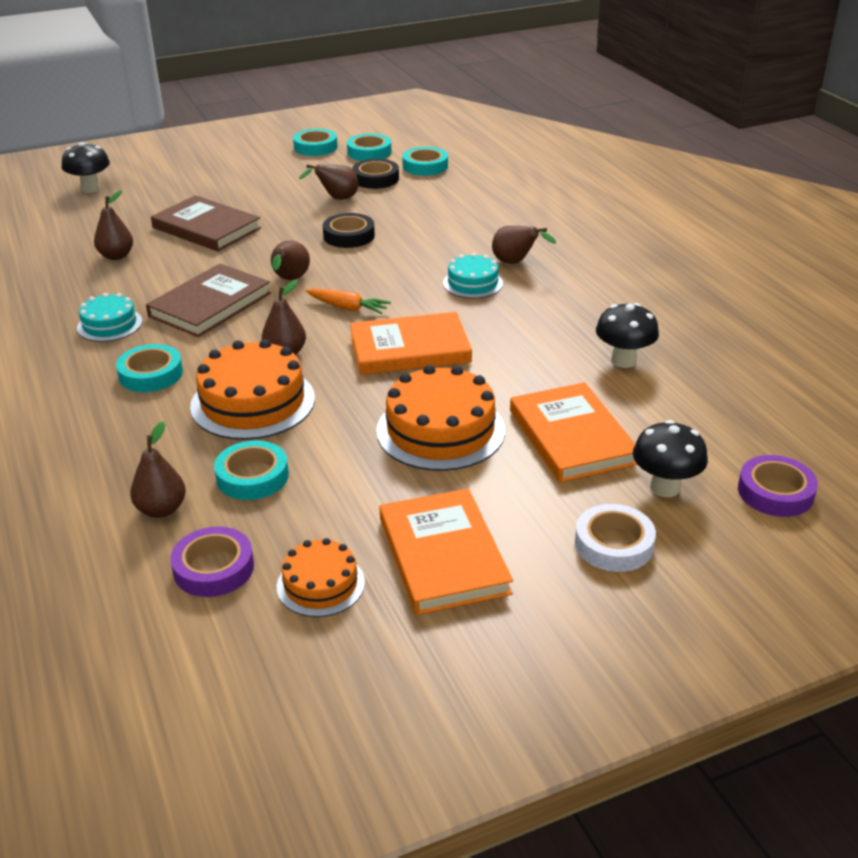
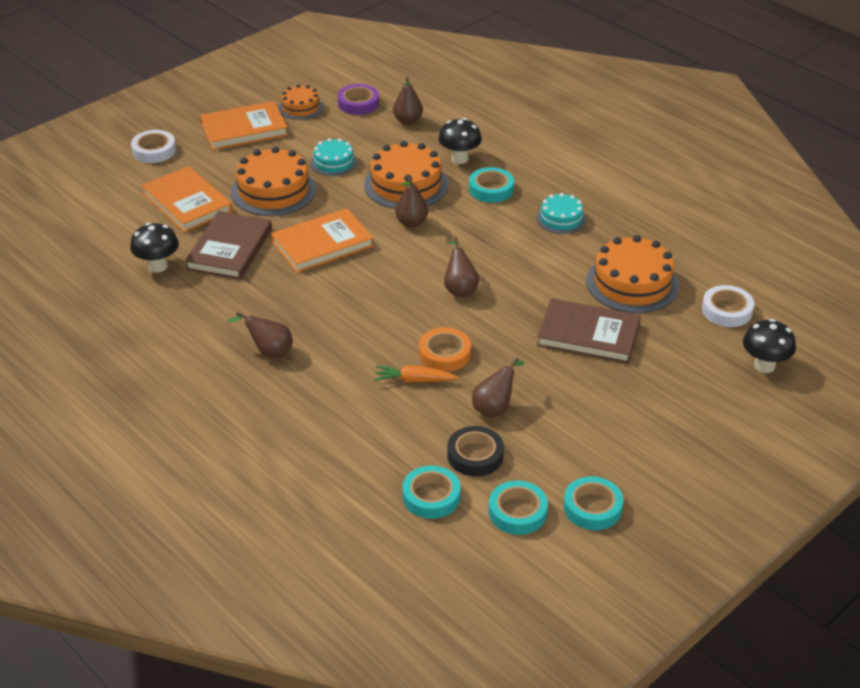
camera: 160 degrees right, 5 degrees up
(63, 224) = (727, 310): none -> white tape
(116, 256) = (632, 283): brown pear -> orange cake
(210, 305) = (503, 251): brown book -> brown book (229, 249)
(252, 476) = (371, 144): turquoise tape -> none
(348, 308) = (391, 270): orange carrot -> orange carrot (414, 380)
(349, 236) = (444, 354): black tape -> orange tape
(443, 555) = (244, 129): orange book -> orange book turned 75 degrees counterclockwise
(472, 283) = (300, 318): turquoise cake -> turquoise cake (333, 162)
(665, 487) = (126, 184): black mushroom -> black mushroom (459, 159)
(775, 492) = (59, 194): purple tape -> none

